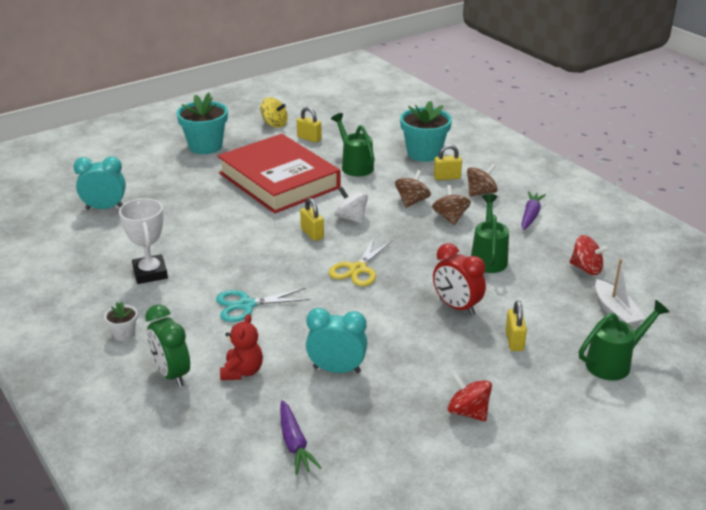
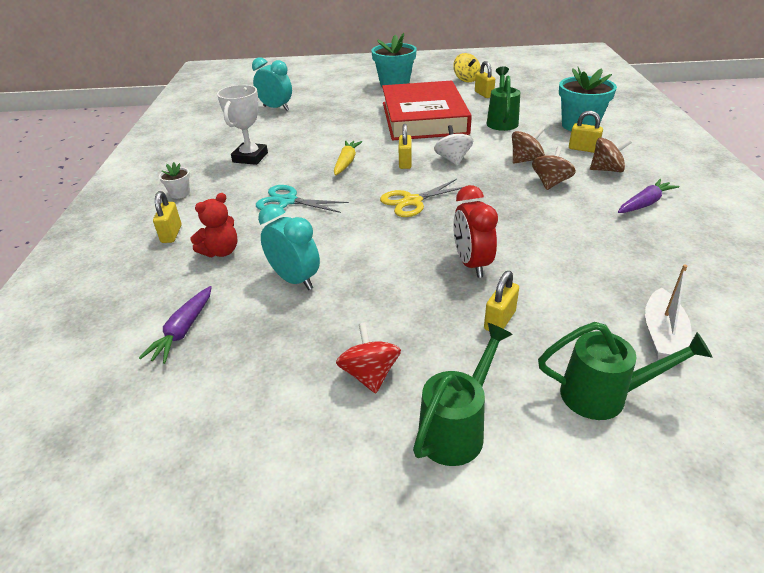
camera: 35 degrees right, 5 degrees up
(172, 374) = (171, 234): green clock -> yellow padlock
(257, 249) = (346, 162): none -> yellow carrot
(488, 258) = (554, 229): green watering can -> green watering can (457, 429)
(586, 268) = (666, 275): red spinning top -> none

